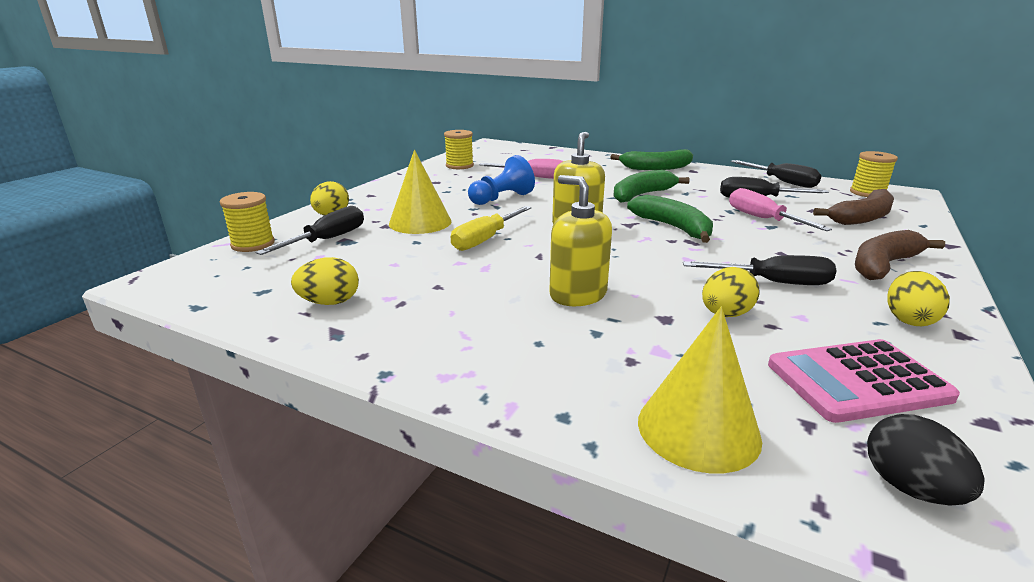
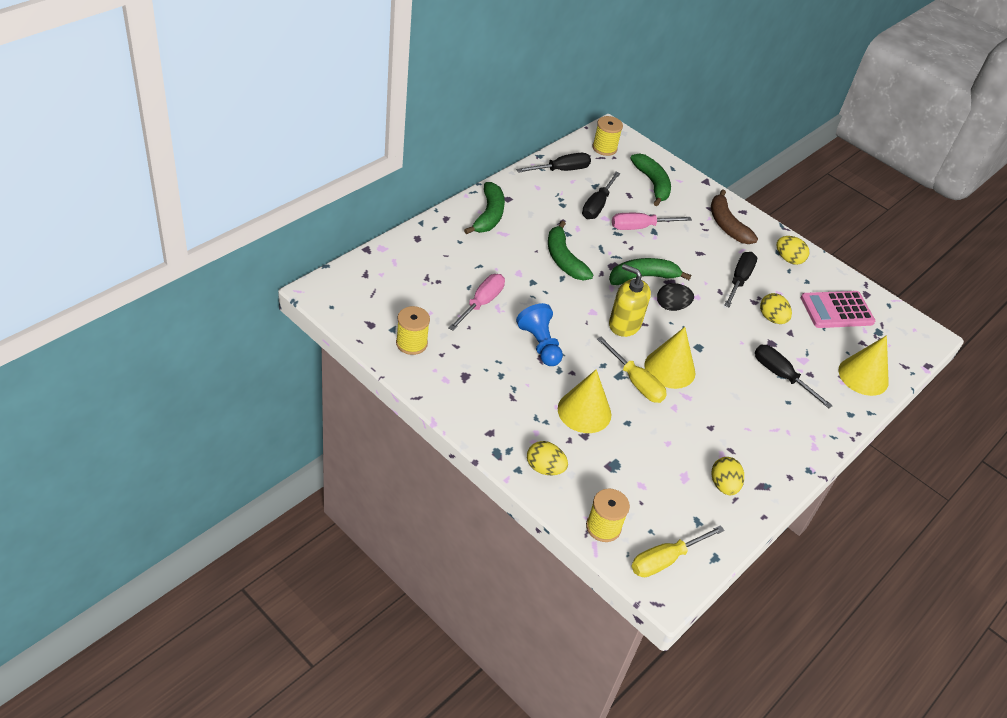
camera: 80 degrees left, 20 degrees up
(199, 277) = (665, 560): none -> yellow screwdriver
(327, 240) = (607, 476): black screwdriver -> black screwdriver (781, 376)
(526, 254) = (669, 368): none -> yellow cone
(578, 294) = (736, 366): yellow soap dispenser -> none
(857, 381) = (836, 310): pink calculator -> pink calculator turned 75 degrees clockwise
(862, 218) = (652, 184): brown banana -> green banana
(909, 488) = (898, 339): black egg -> black egg (671, 306)

